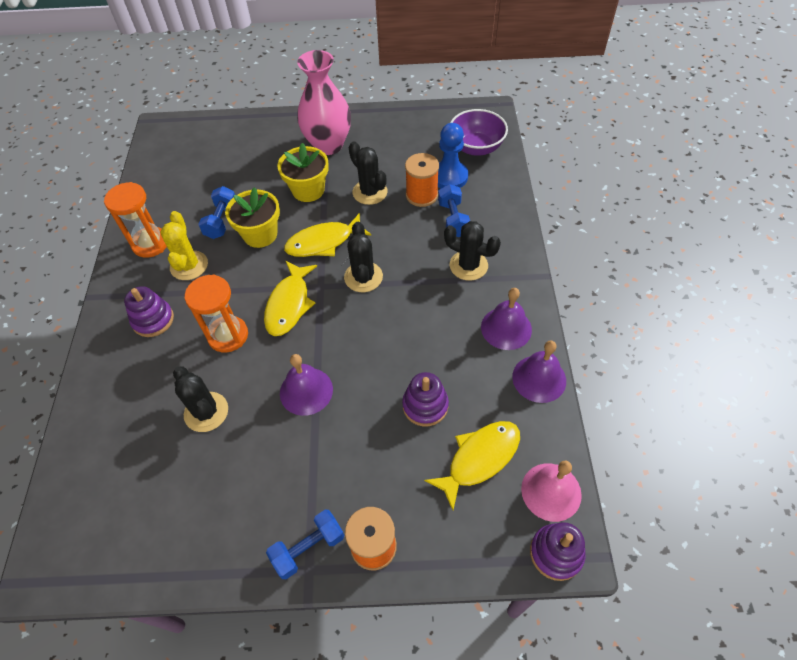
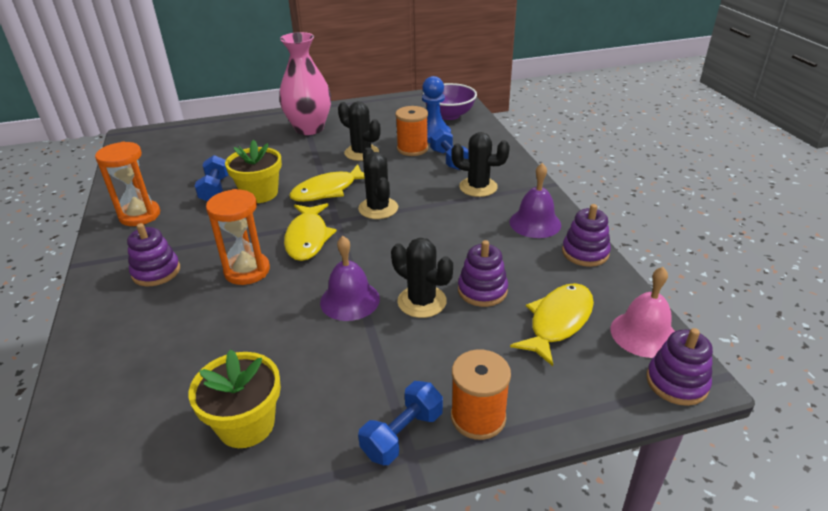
camera: 15 degrees left, 20 degrees down
(189, 265) = (188, 225): yellow cactus -> none
(206, 412) = (239, 336): black cactus -> black cactus (422, 301)
(308, 190) = (299, 158): yellow flower pot -> yellow flower pot (246, 424)
(539, 378) = (585, 252): purple bell -> purple stacking toy

